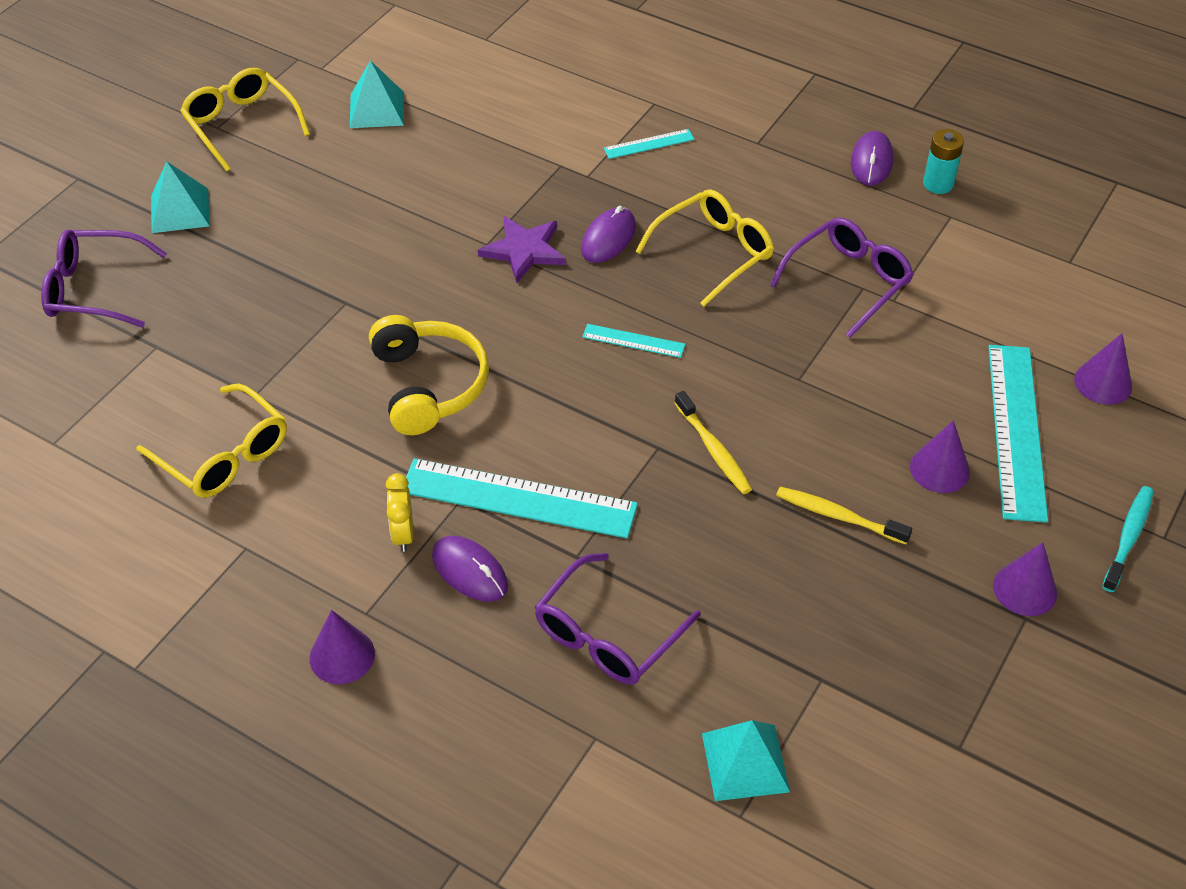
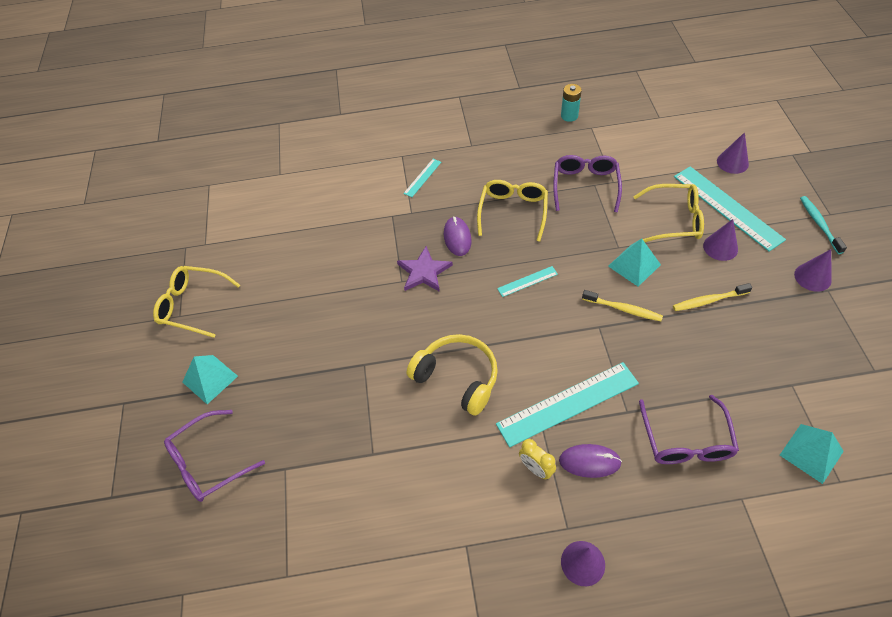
camera: 35 degrees left, 5 degrees up
(224, 455) = (394, 502): yellow glasses -> yellow glasses (674, 220)
(376, 109) = (262, 247): turquoise pyramid -> turquoise pyramid (634, 265)
(871, 161) = (530, 123): purple mouse -> none

